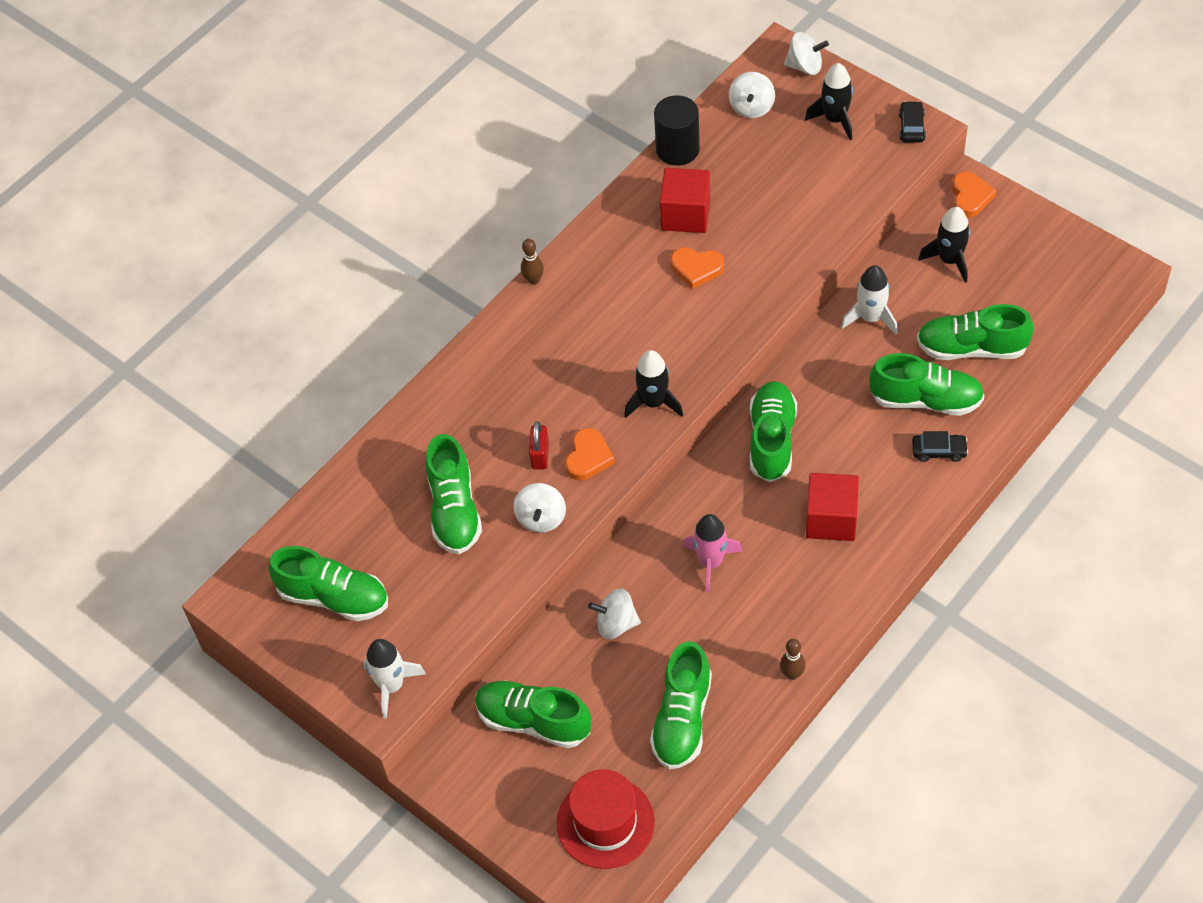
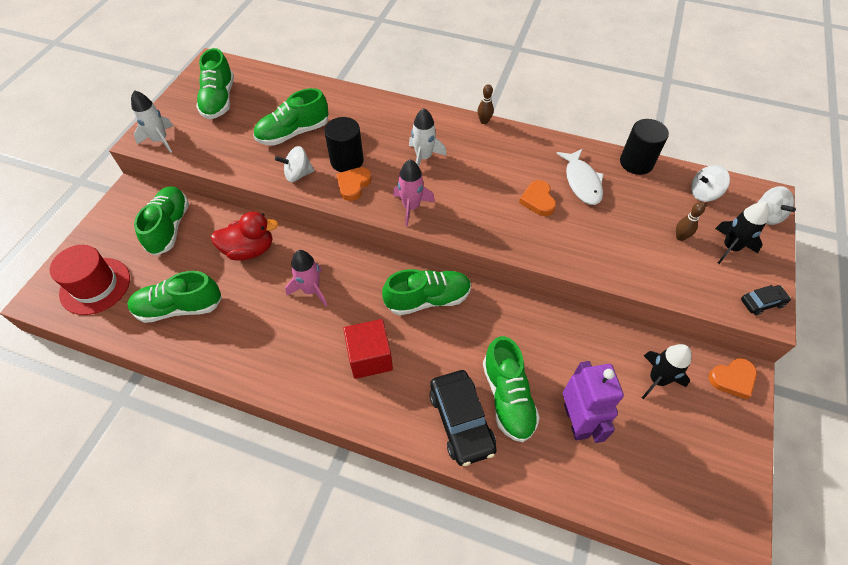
camera: 65 degrees right, 0 degrees up
(540, 455) = (347, 161): red padlock -> black cylinder
(588, 457) = (353, 185): orange heart -> orange heart turned 120 degrees clockwise
(616, 624) = (250, 250): white spinning top -> red duck
(653, 402) = (411, 207): black rocket -> pink rocket
(685, 214) = (582, 182): red cube -> white fish
(792, 674) = (226, 367): brown bowling pin -> brown bowling pin (680, 237)
(870, 318) = (568, 335): white rocket -> white rocket (423, 157)
(939, 451) = (461, 421): black car -> black car, size x1.94
(971, 348) = (576, 421): green shoe -> purple robot

